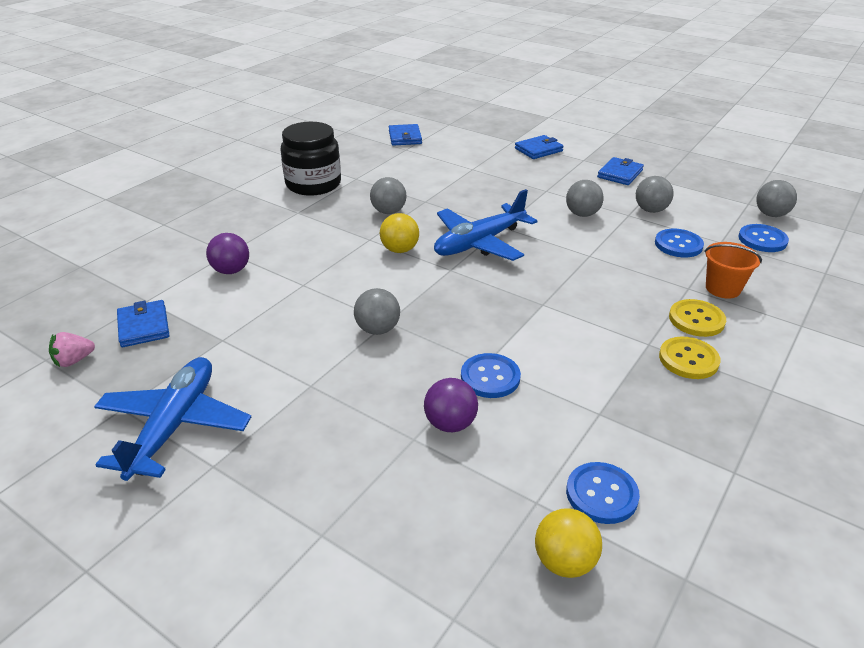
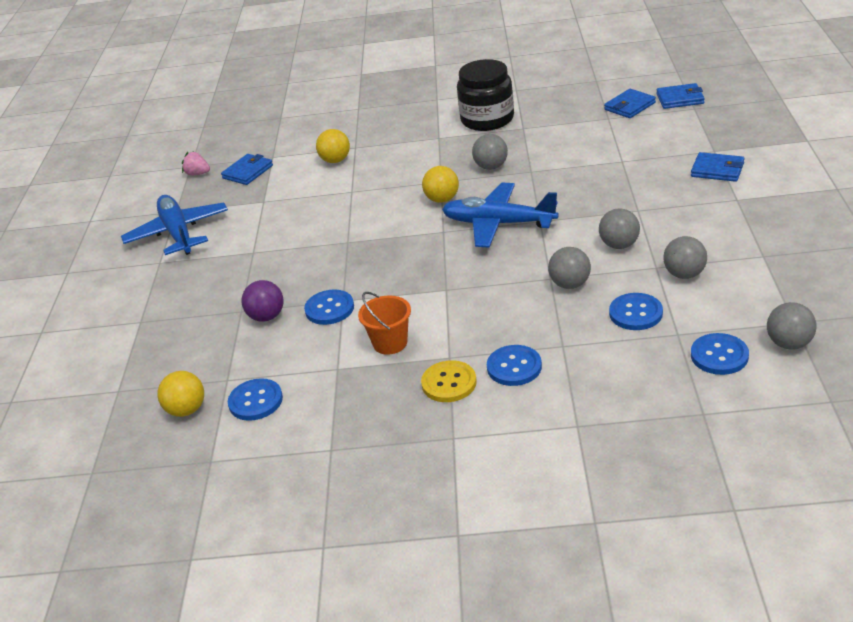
camera: 60 degrees right, 0 degrees up
(174, 425) = (178, 233): blue plane -> blue plane turned 90 degrees counterclockwise
(231, 270) = (335, 160): purple ball -> yellow ball
(378, 329) = (334, 243): grey ball -> grey ball (570, 284)
(620, 174) = (738, 229): blue wallet -> blue wallet (680, 99)
(696, 319) = (514, 367): yellow button -> blue button
(723, 288) = (586, 363): orange bucket -> orange bucket (390, 343)

